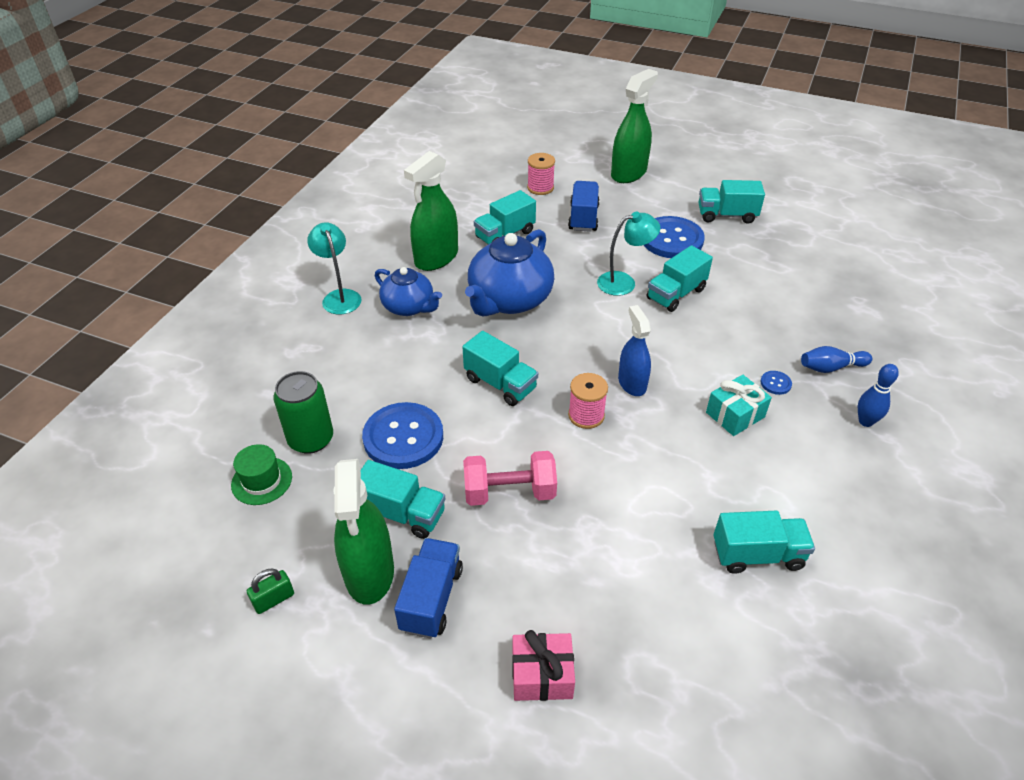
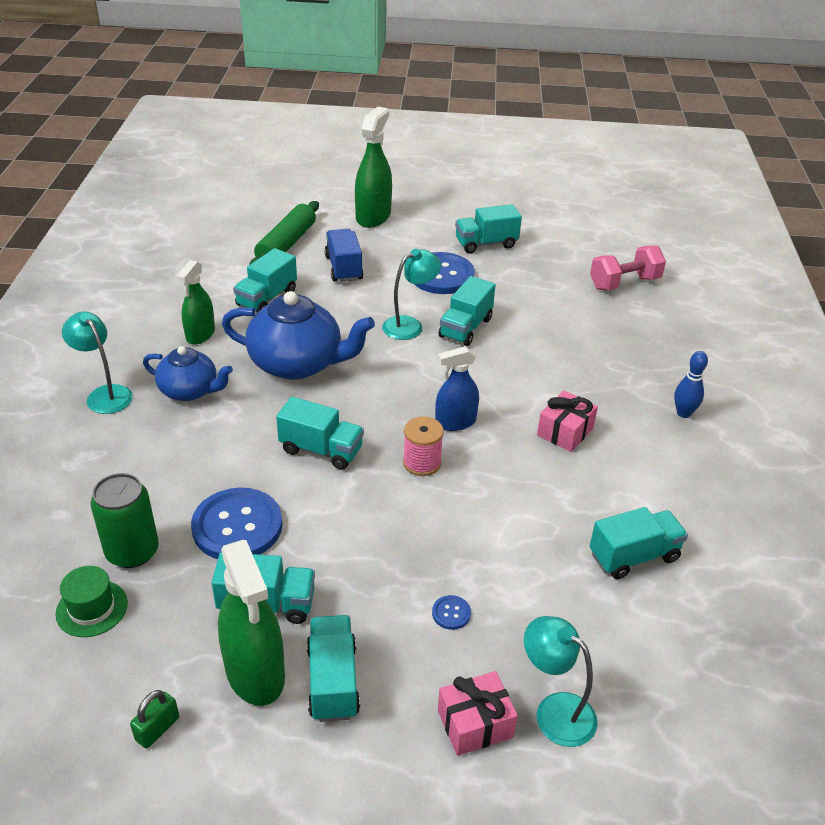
camera: 20 degrees left, 5 degrees down
(431, 598) = (332, 681): blue truck -> turquoise truck
(436, 258) = (200, 334): green spray bottle -> green spray bottle, size x0.65
(509, 300) = (297, 364): blue teapot -> blue teapot turned 90 degrees counterclockwise
(509, 492) = (373, 555): pink dumbbell -> pink dumbbell (624, 283)
(540, 188) = (286, 244): pink spool -> green rolling pin
(621, 685) = (555, 711): none -> turquoise lamp
(632, 383) = (455, 422): blue spray bottle -> blue spray bottle turned 75 degrees counterclockwise
(735, 415) = (565, 432): turquoise gift -> pink gift
(775, 383) = (591, 395): blue button -> blue button (451, 613)
(831, 367) = (635, 370): blue bowling pin -> none

